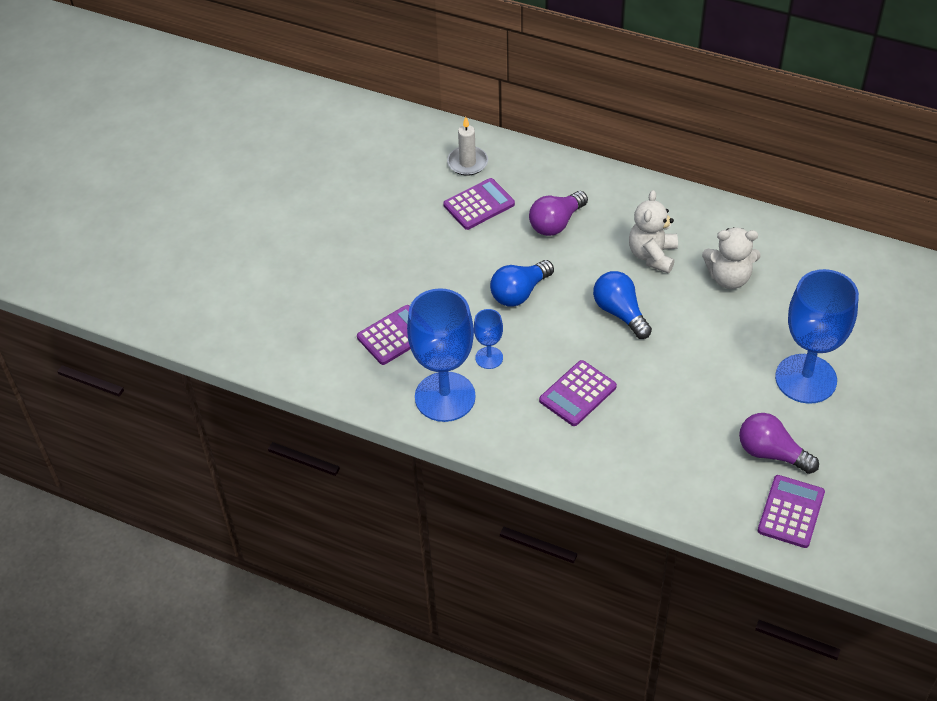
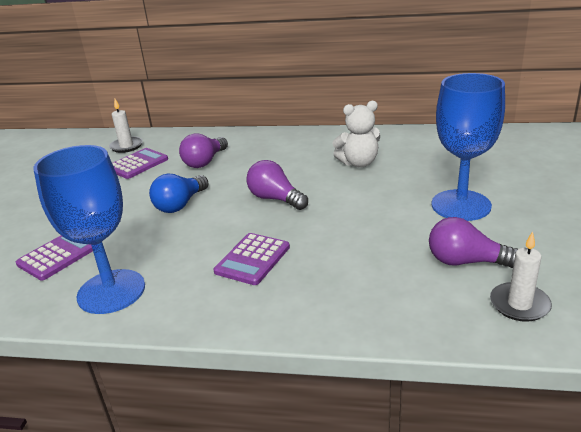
camera: 15 degrees left, 20 degrees down
(489, 358) = (156, 252): blue goblet -> none
(620, 312) = (275, 199): blue light bulb -> purple light bulb
(652, 255) = (290, 163): white teddy bear -> none
(791, 512) = (519, 304): purple calculator -> white candle

